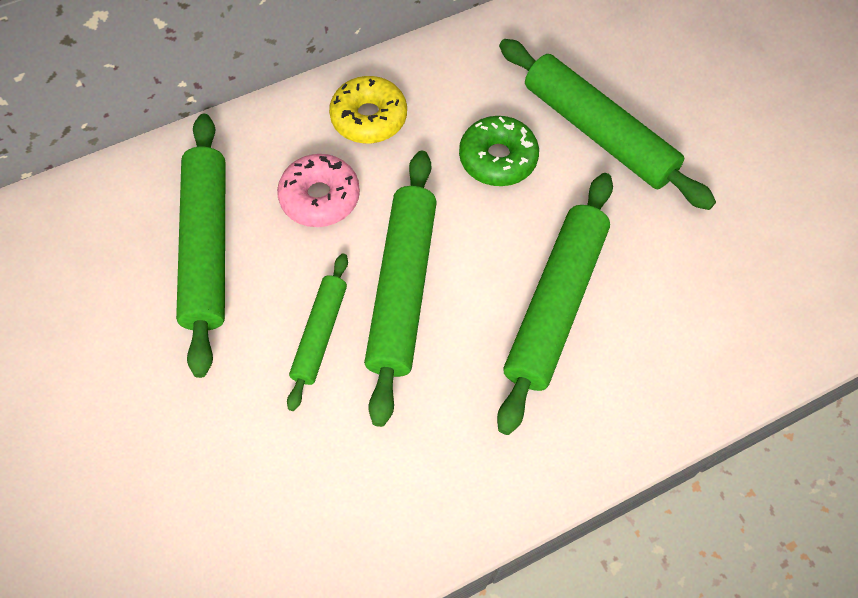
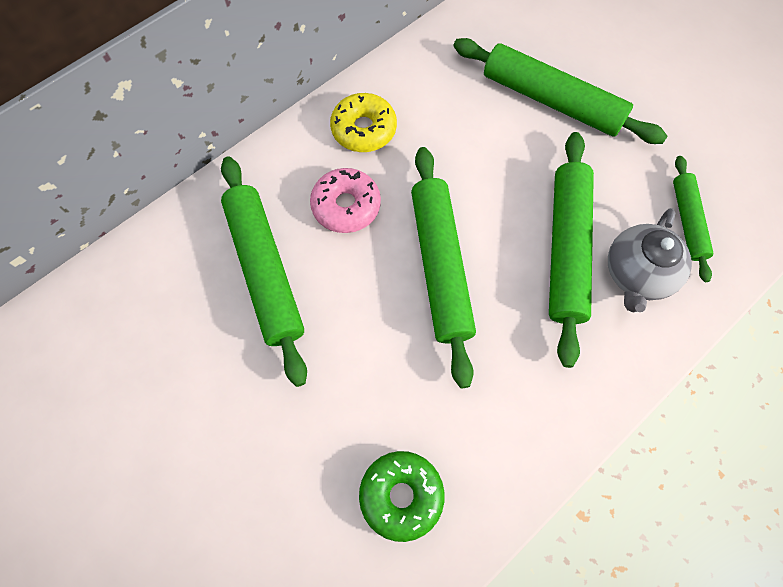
camera: 15 degrees left, 5 degrees up
(320, 334) = (385, 321): green rolling pin -> green rolling pin (687, 221)
(498, 158) = (480, 140): green donut -> green donut (401, 495)
(629, 353) = (636, 274): none -> grey teapot

